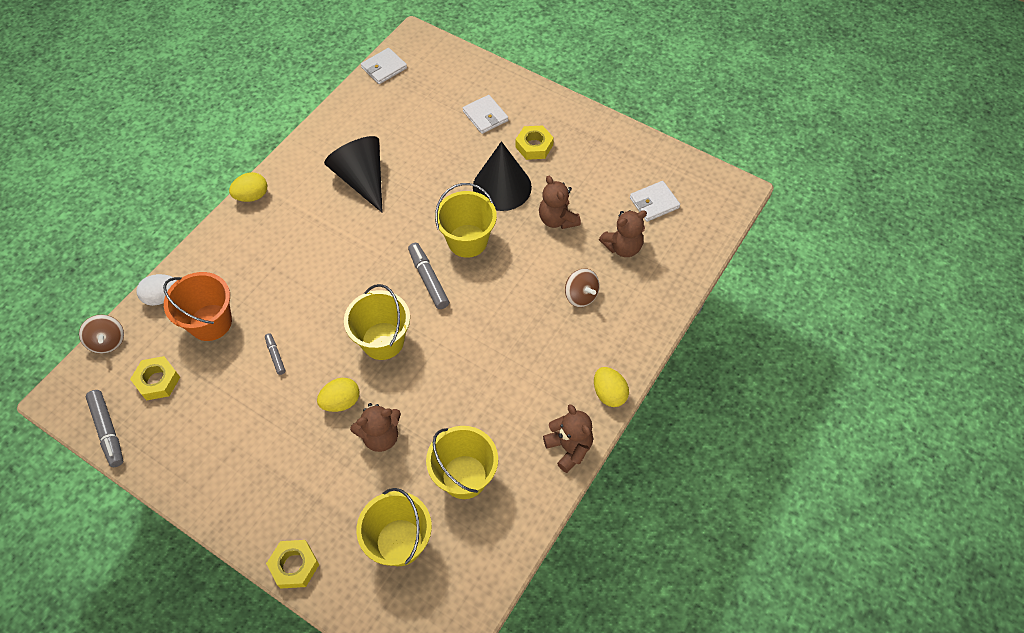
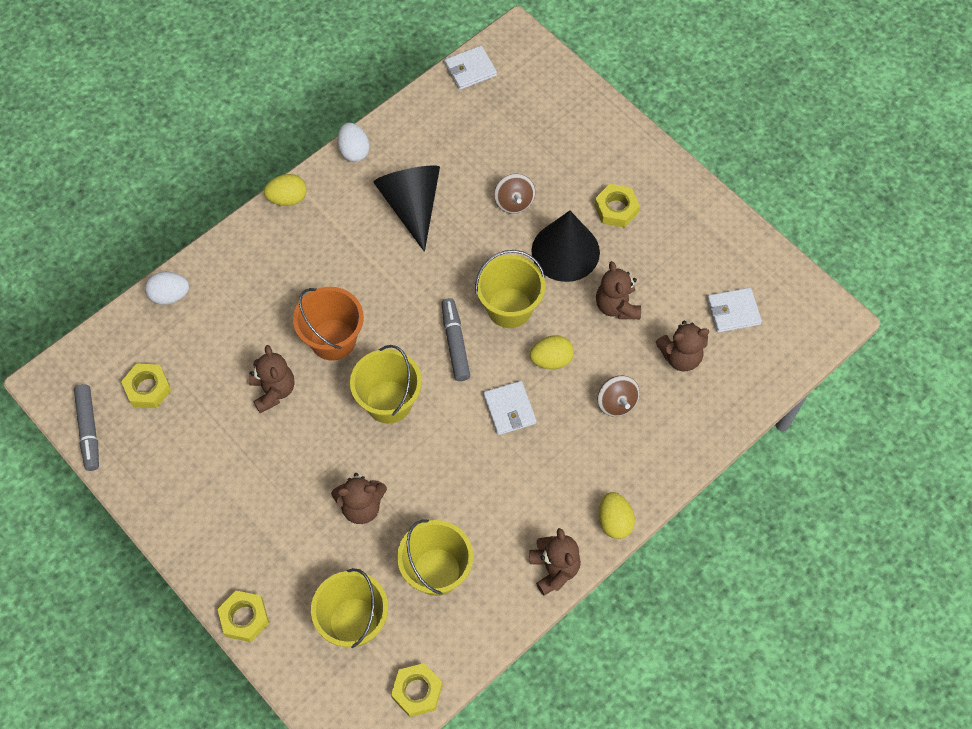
camera: 15 degrees right, 5 degrees up
(108, 341) = (105, 332): brown spinning top -> brown spinning top (514, 202)
(210, 322) = (214, 336): orange bucket -> orange bucket (333, 339)
(275, 356) = (273, 391): grey marker -> brown teddy bear
(301, 147) = (354, 151): none -> white egg
(341, 402) = (329, 458): yellow egg -> yellow egg (551, 360)
(475, 591) = (417, 691): none -> yellow nut
(485, 116) = (570, 158): white wallet -> white wallet (509, 409)

